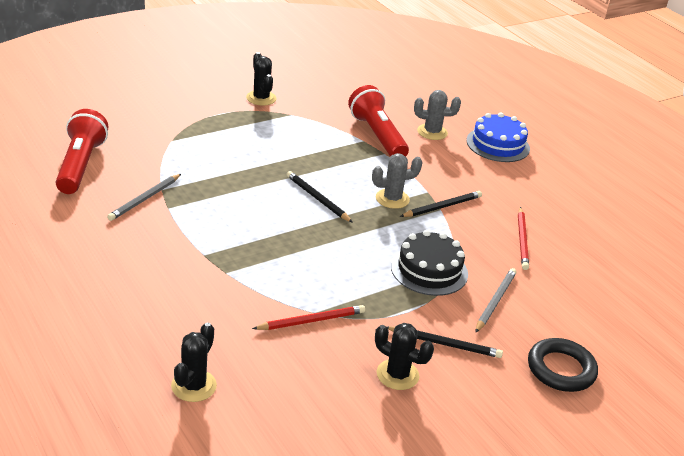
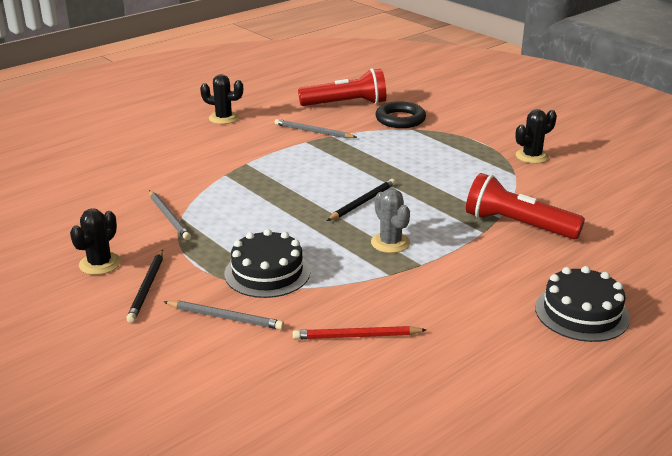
camera: 85 degrees right, 5 degrees down
(194, 386) = (83, 179): black cactus -> black cactus (223, 118)
(311, 320) = (169, 217): red pencil -> grey pencil
(377, 136) = (518, 225): red flashlight -> red flashlight turned 120 degrees counterclockwise
(432, 132) = (563, 260): grey cactus -> none
(442, 207) = (395, 275): black pencil -> none
(498, 144) = (581, 313): blue cake -> black cake
(561, 369) = (114, 366): black ring -> black ring (400, 119)

